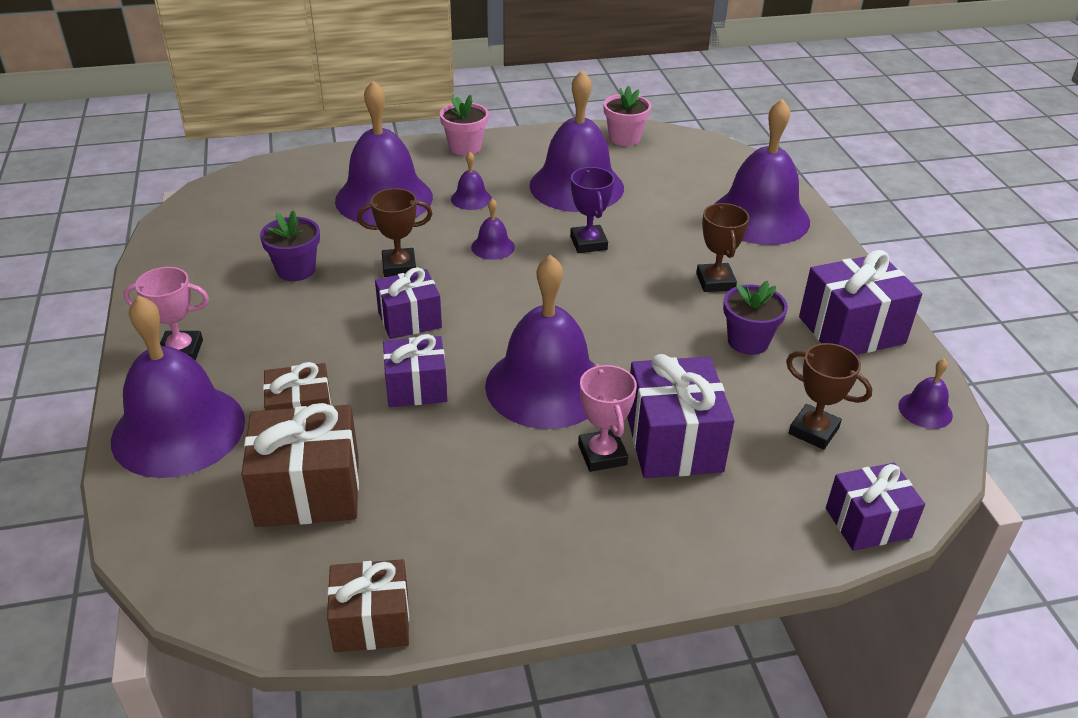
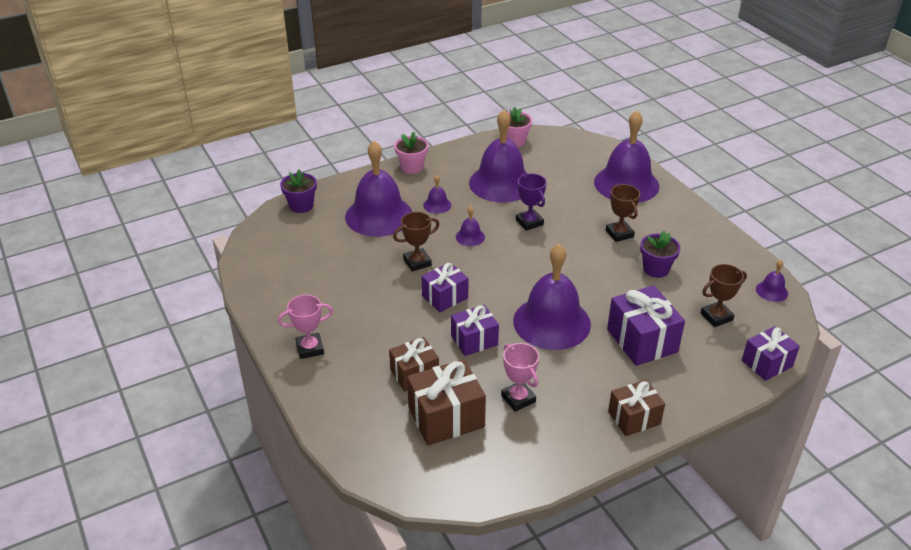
camera: 15 degrees left, 0 degrees up
(178, 430) = (342, 399): purple bell -> none
(296, 270) = (350, 278): purple flower pot -> purple flower pot (301, 206)
(371, 622) = (526, 481): brown gift -> brown gift (634, 418)
(602, 454) = (605, 357): pink trophy -> pink trophy (518, 399)
(813, 431) = (716, 317): brown trophy -> brown trophy turned 45 degrees counterclockwise
(851, 330) = (712, 249): purple gift -> none

